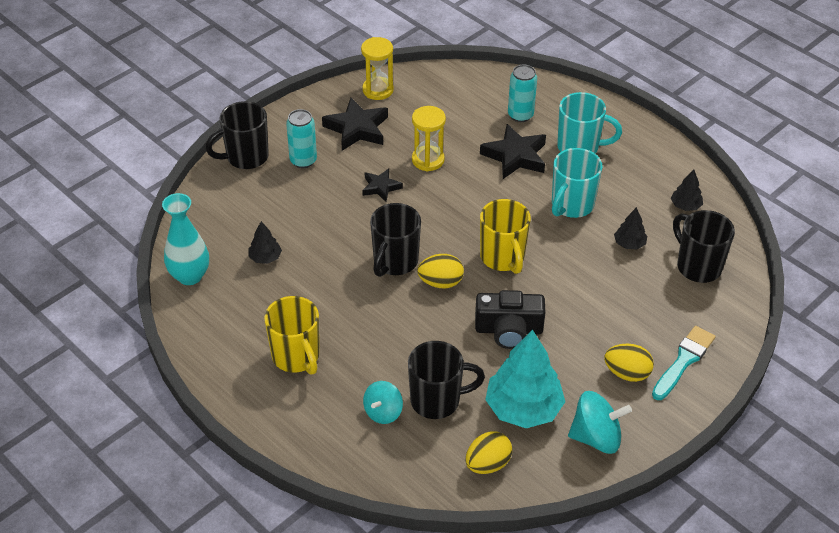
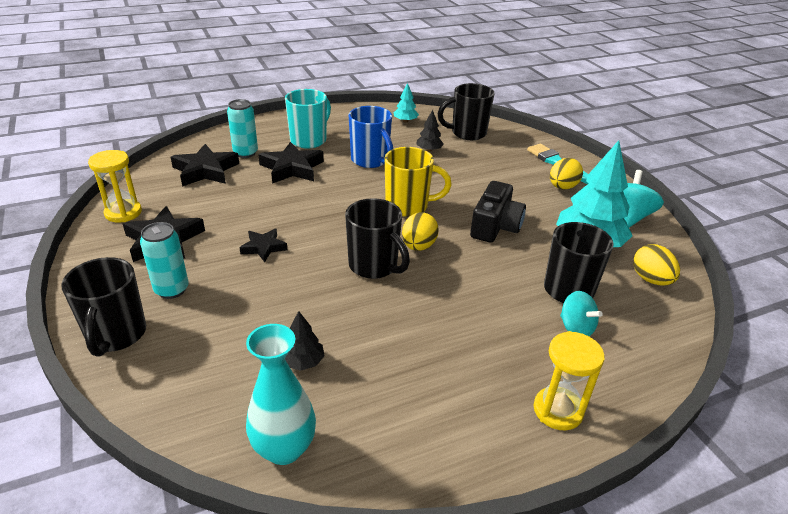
camera: 70 degrees left, 10 degrees down
(296, 357) = (476, 375): yellow mug -> none
(428, 160) = (253, 211): yellow hourglass -> yellow hourglass (558, 410)
(471, 104) = (205, 170): none -> black star
(571, 205) = (370, 160): turquoise mug -> blue mug
(685, 206) = (405, 121): black tree -> turquoise tree

